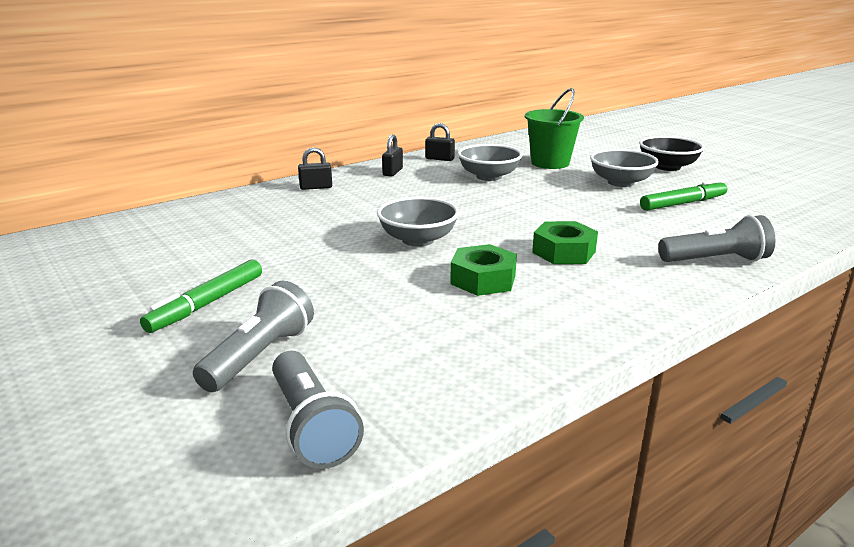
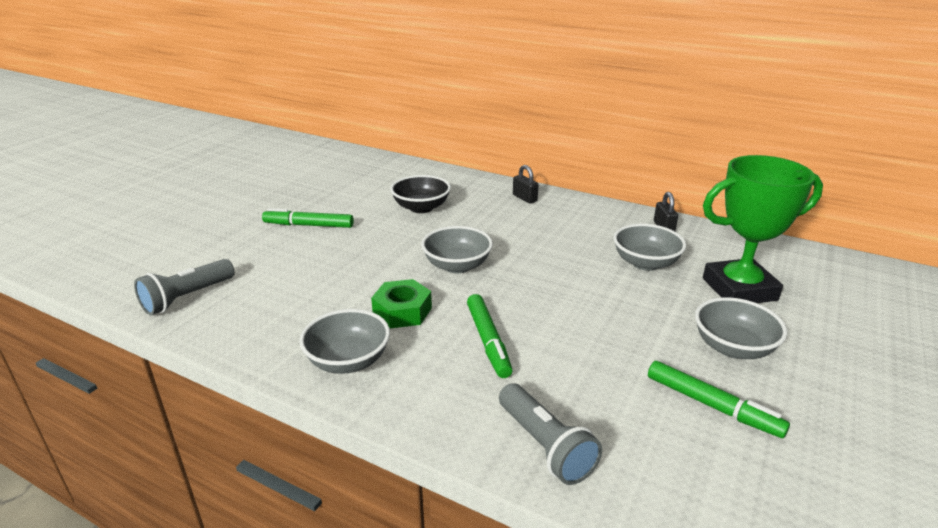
camera: 65 degrees right, 5 degrees up
(260, 355) = (255, 260): grey flashlight -> none
(392, 172) = (597, 216): black padlock -> none
(550, 163) = (739, 289): green bucket -> green trophy
(558, 321) = (348, 361): none -> grey bowl
(564, 252) = (488, 341): green nut -> green marker
(667, 167) = (852, 378): black bowl -> black bowl (421, 208)

